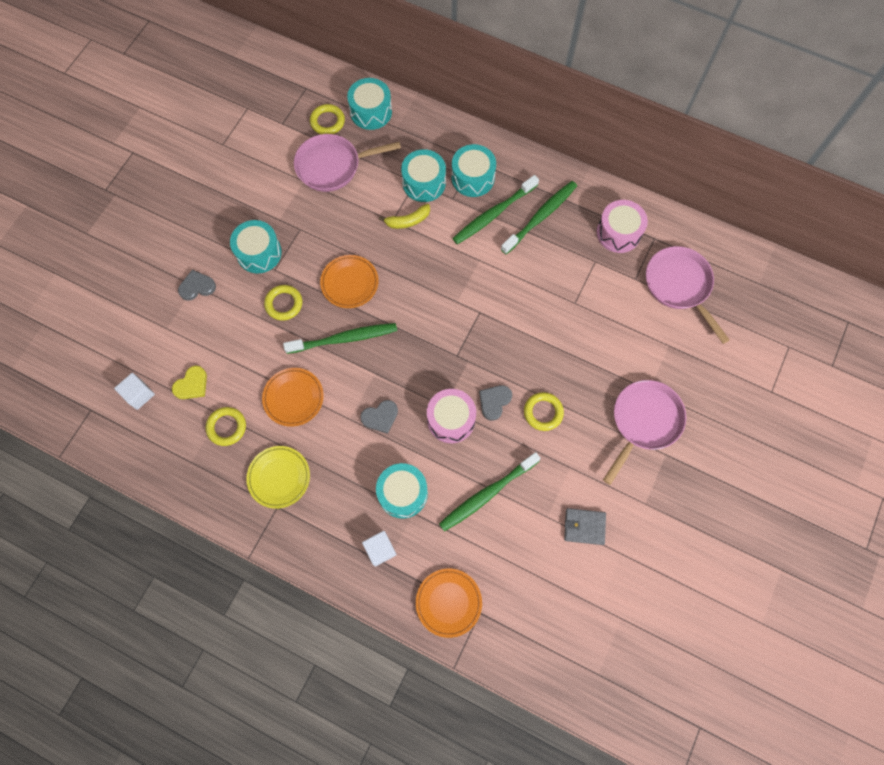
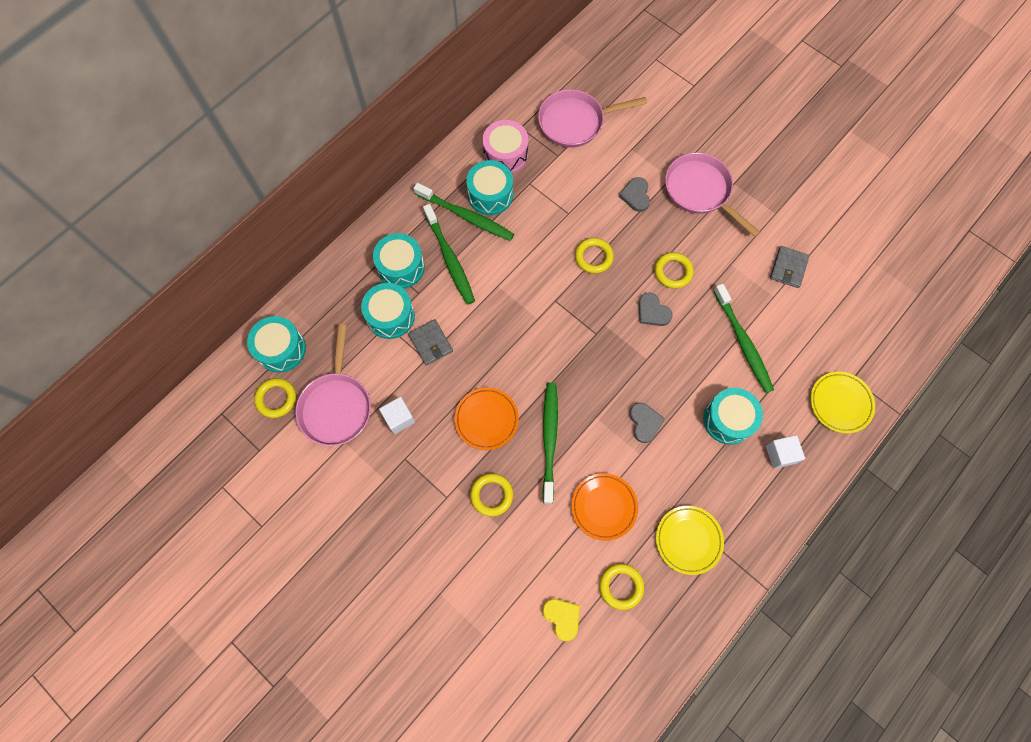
camera: 75 degrees left, 0 degrees up
(139, 394) = (559, 683): white cube -> white cube (399, 418)
(197, 287) = (442, 590): grey heart -> grey heart (636, 196)
(259, 253) = (420, 510): turquoise drum -> turquoise drum (490, 195)
(408, 221) = (431, 343): yellow banana -> grey wallet
(448, 602) = (840, 403): orange plate -> yellow plate
(451, 419) = (662, 356): pink drum -> none
(535, 336) = (593, 257): none -> yellow ring
(541, 216) = (466, 216): green toothbrush -> green toothbrush turned 150 degrees clockwise

